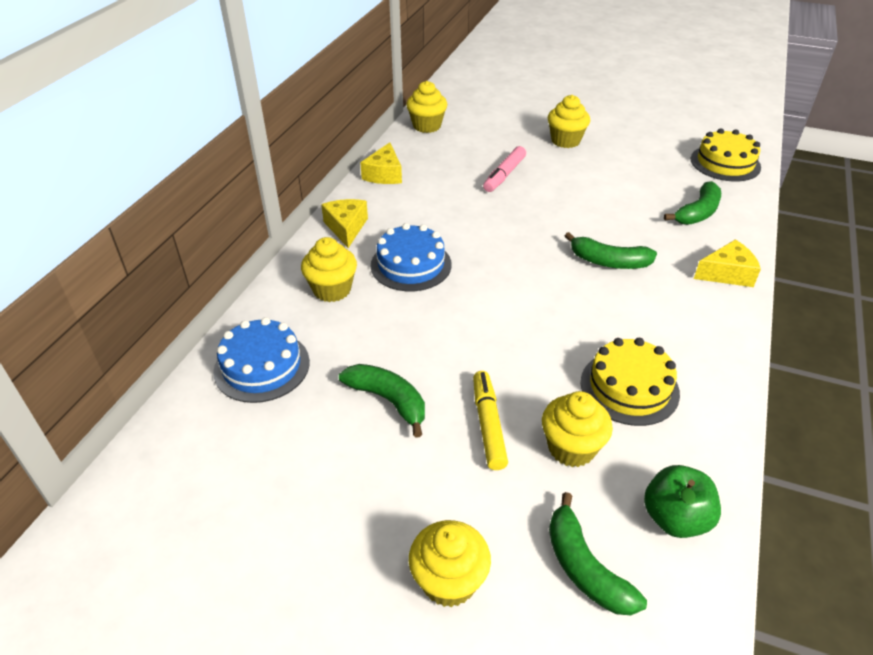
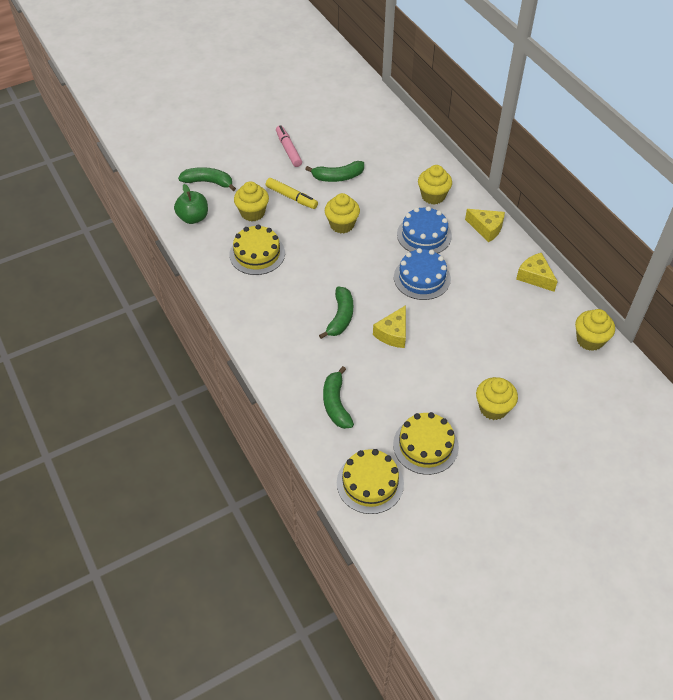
camera: 130 degrees right, 10 degrees up
(262, 366) = (400, 151): blue cake -> blue cake (422, 278)
(449, 581) = (244, 149): yellow cupcake -> yellow cupcake (342, 225)
(504, 175) = (478, 336): pink marker -> pink marker (288, 150)
(609, 262) = (340, 317): green banana -> green banana turned 135 degrees clockwise
(650, 154) = (425, 445): none -> yellow cake
(727, 274) = (275, 361): yellow cheese -> yellow cheese (393, 333)

